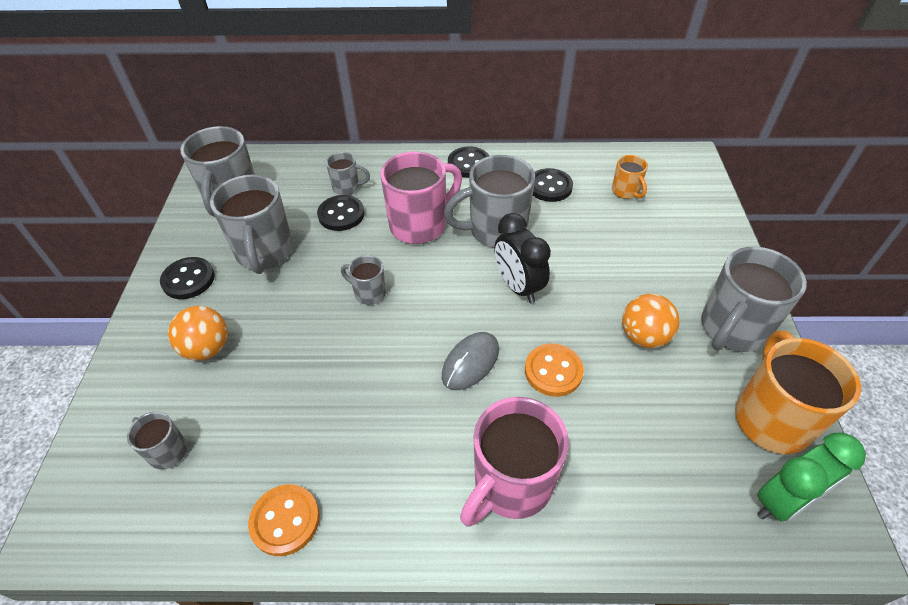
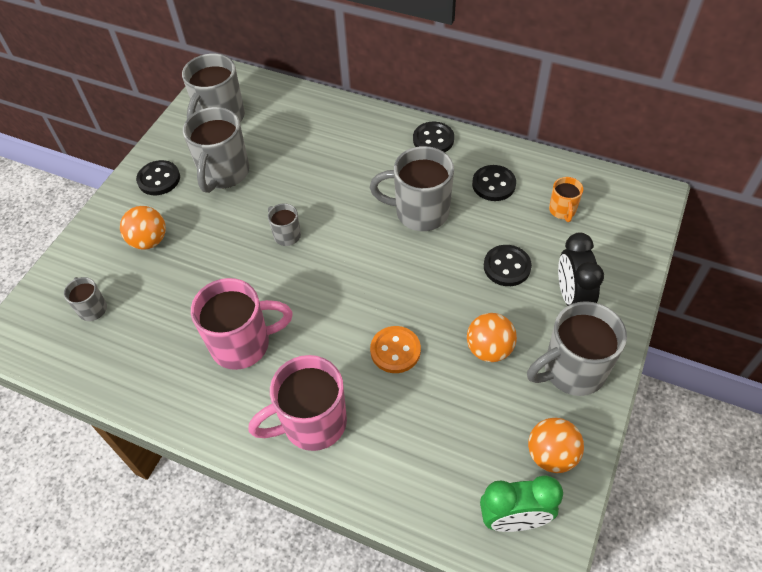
camera: 25 degrees right, 5 degrees up
(285, 520) = (146, 386): orange button -> none
(341, 214) = (299, 157): black button -> black button (507, 267)
(347, 187) = (316, 133): grey mug -> none
(420, 225) = (358, 187): pink mug -> pink mug (243, 344)
(470, 363) = (334, 320): grey mouse -> none
(518, 287) = (409, 269): black clock -> black clock (572, 297)
(770, 418) = (551, 455): orange mug -> orange ball

